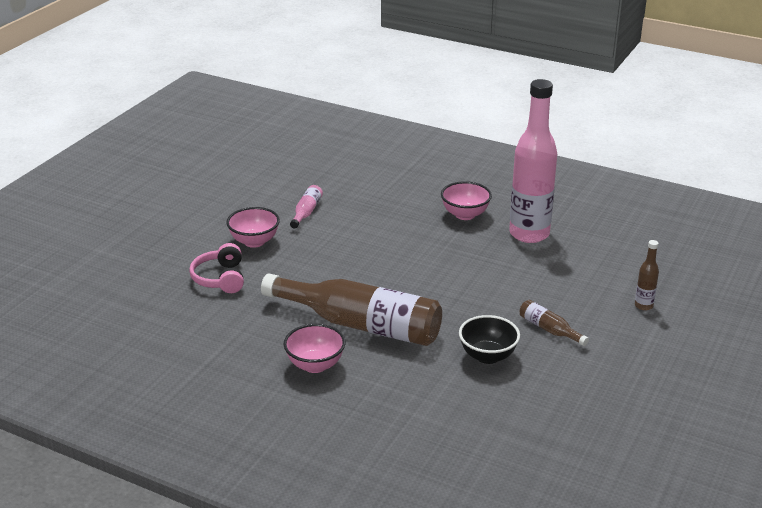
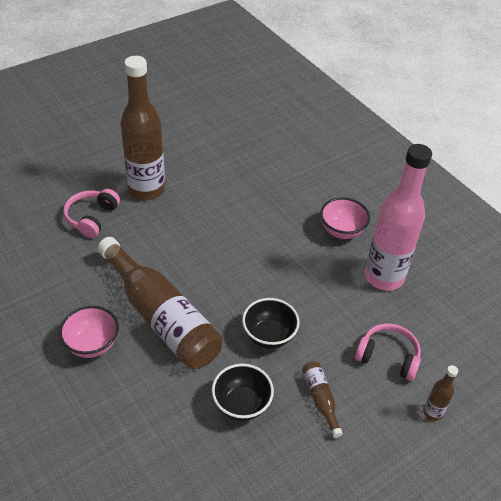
camera: 25 degrees right, 15 degrees up
(254, 241) = (146, 190): pink bowl -> brown bottle
(306, 212) = (210, 175): pink bottle -> none
(468, 305) = (269, 336): none -> black bowl
(579, 284) = (388, 357): none -> pink headphones

